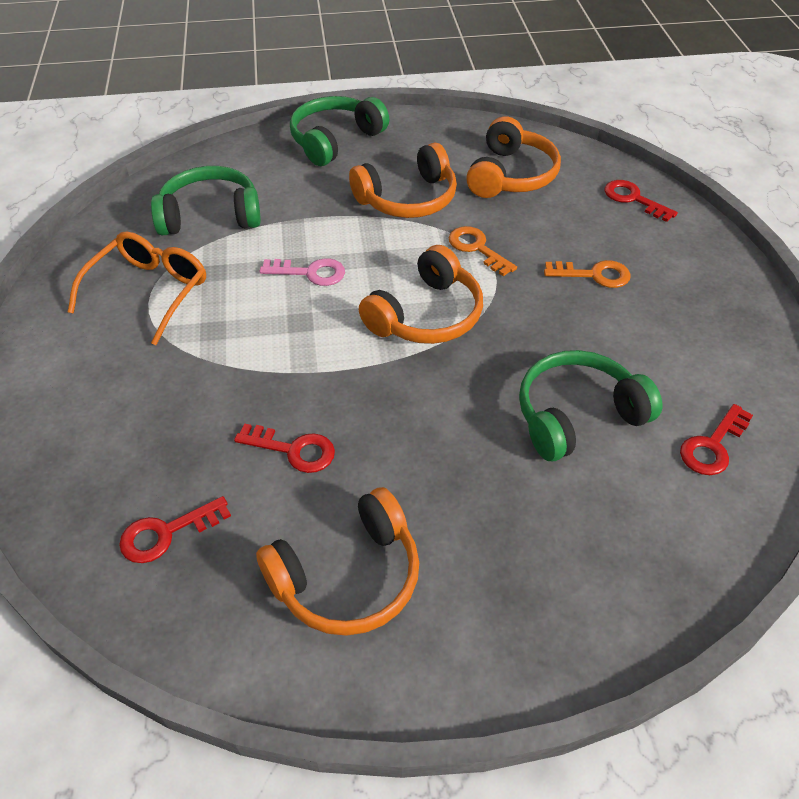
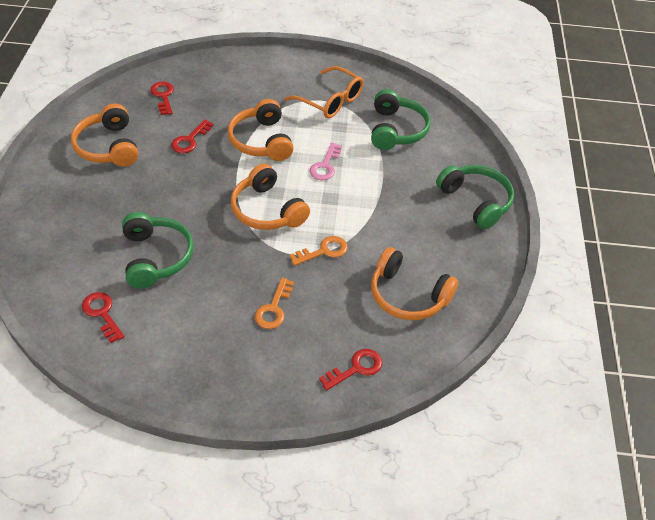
camera: 100 degrees right, 0 degrees up
(408, 199) = (391, 227): orange headphones -> orange headphones (261, 141)

